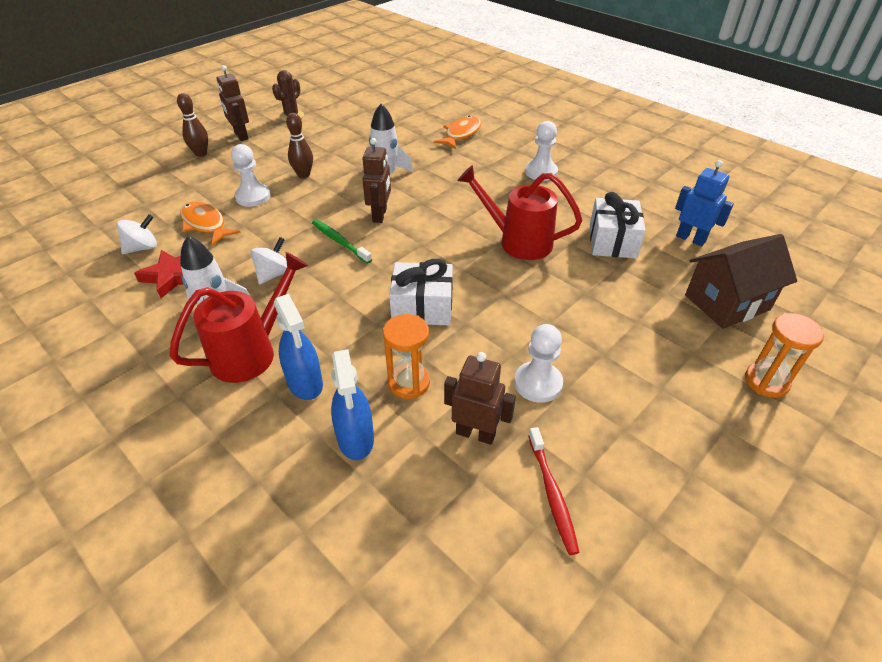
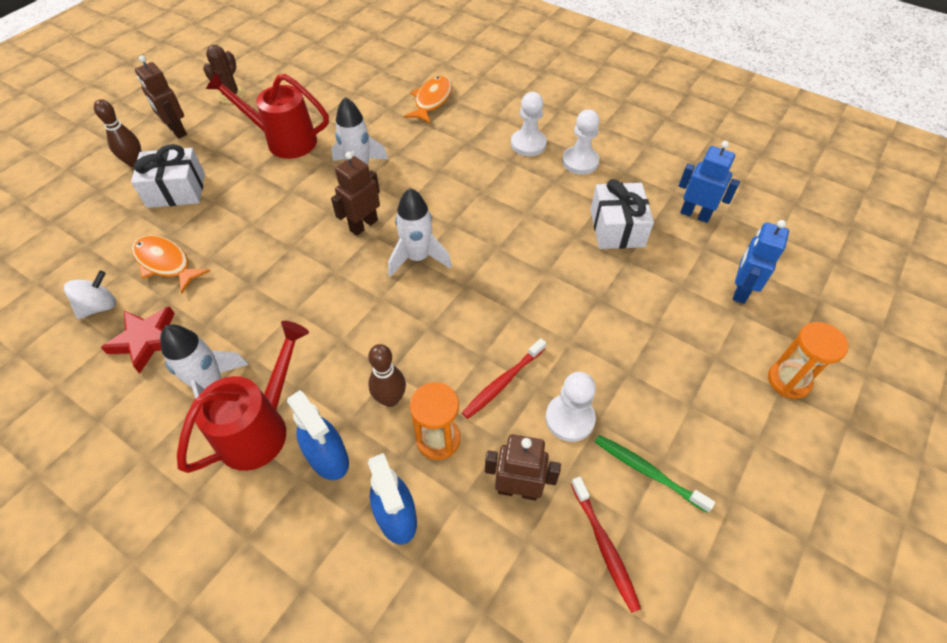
camera: 10 degrees left, 10 degrees up
(253, 197) = (212, 217): white pawn -> white pawn (580, 162)
(274, 274) = (262, 322): white spinning top -> none
(304, 175) = (264, 179): brown bowling pin -> brown bowling pin (390, 399)
(339, 241) = (326, 267): green toothbrush -> green toothbrush (647, 471)
(380, 215) = (363, 225): brown robot -> brown robot turned 135 degrees counterclockwise
(422, 244) = (418, 258): none -> white rocket
(422, 307) = (434, 342): white gift -> white gift (176, 190)
(479, 346) = (503, 382): none -> red toothbrush
(517, 241) = (519, 241): red watering can -> red watering can (284, 141)
(727, 302) = (740, 290): brown house -> blue robot

